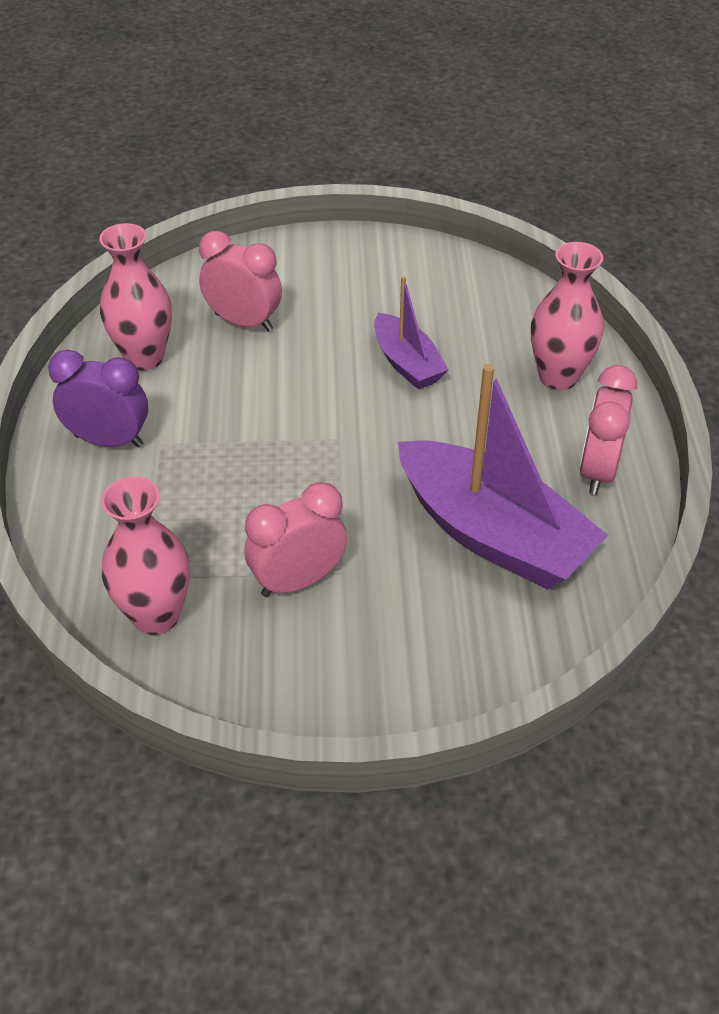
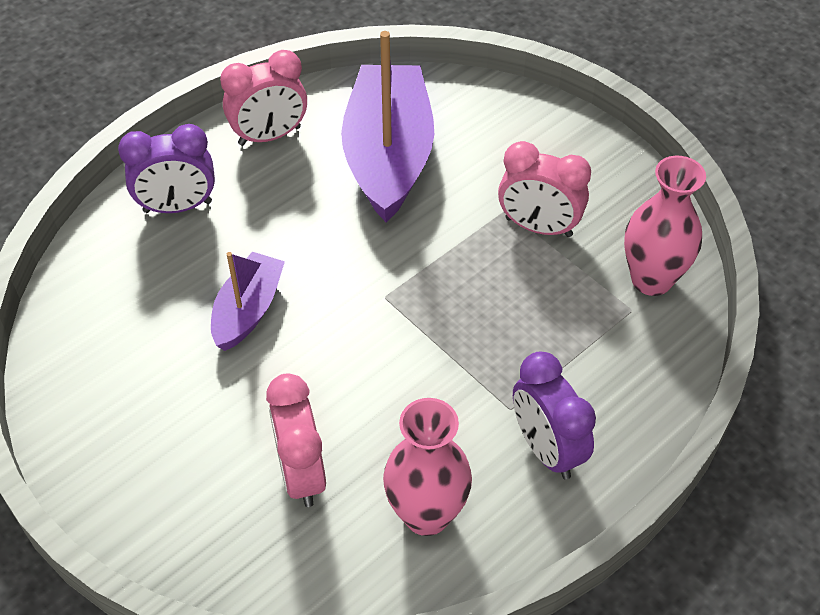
camera: 130 degrees left, 5 degrees up
(558, 377) = (177, 207): pink vase -> purple clock

